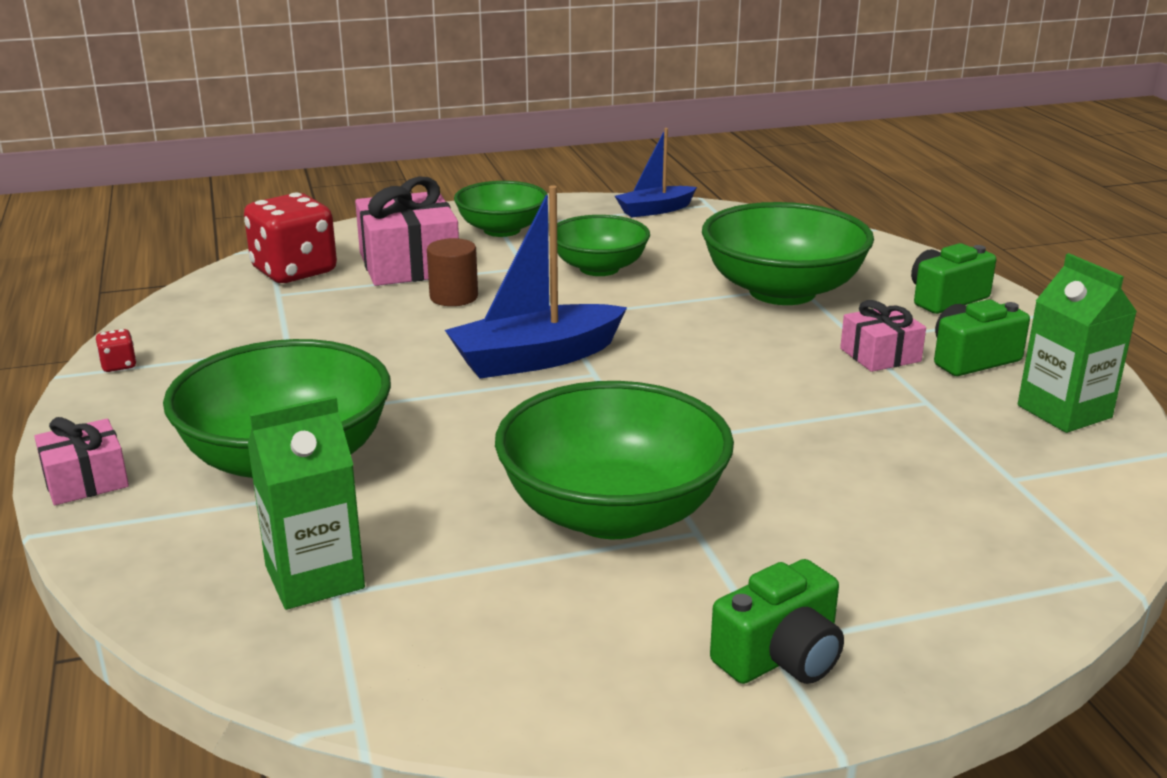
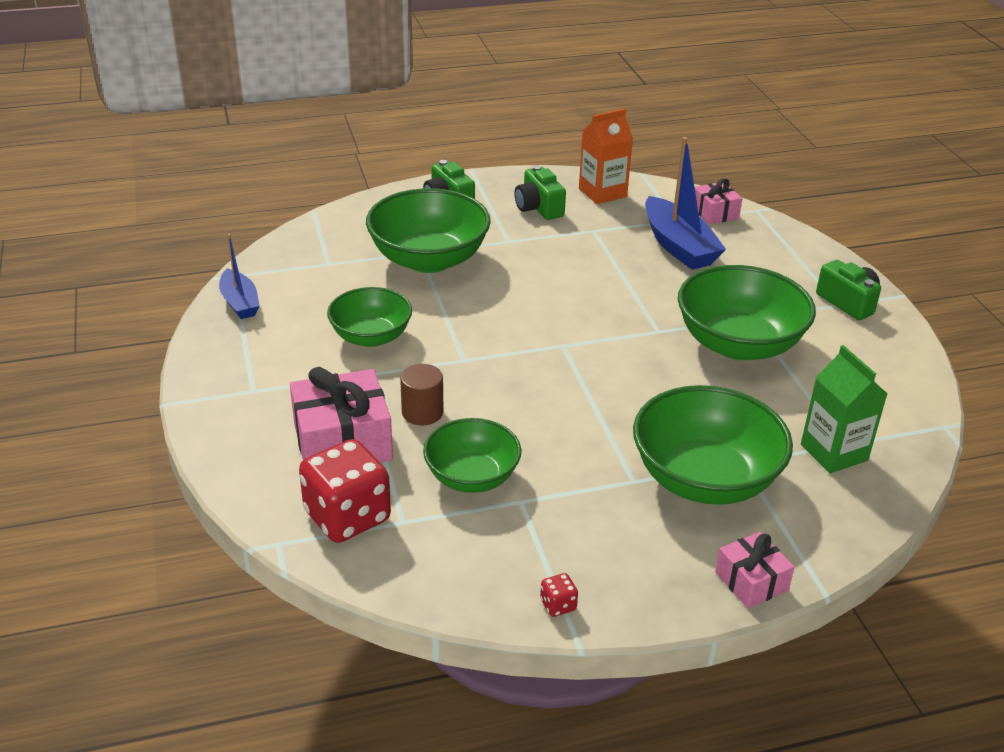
camera: 90 degrees left, 10 degrees up
(502, 230) = (266, 388): green bowl -> green bowl (472, 477)
(535, 358) = (540, 370): blue boat -> blue boat (678, 246)
(880, 355) = (533, 236): pink gift -> pink gift (715, 213)
(1064, 411) = (602, 193): green carton -> orange carton

